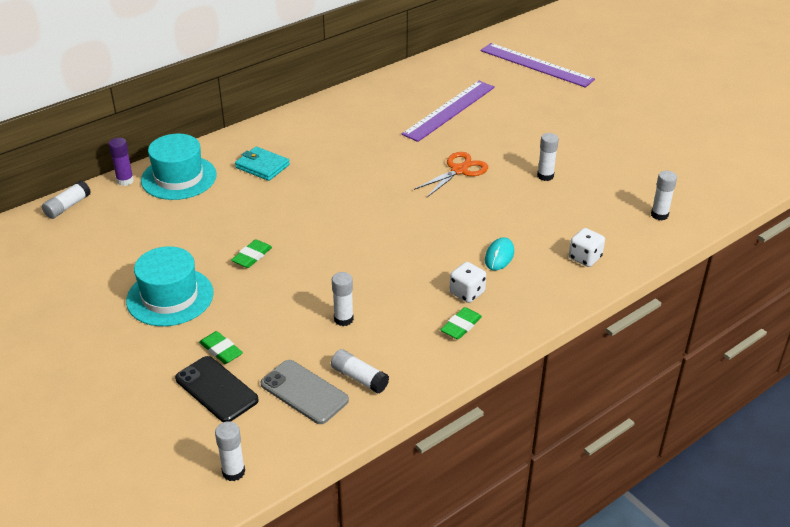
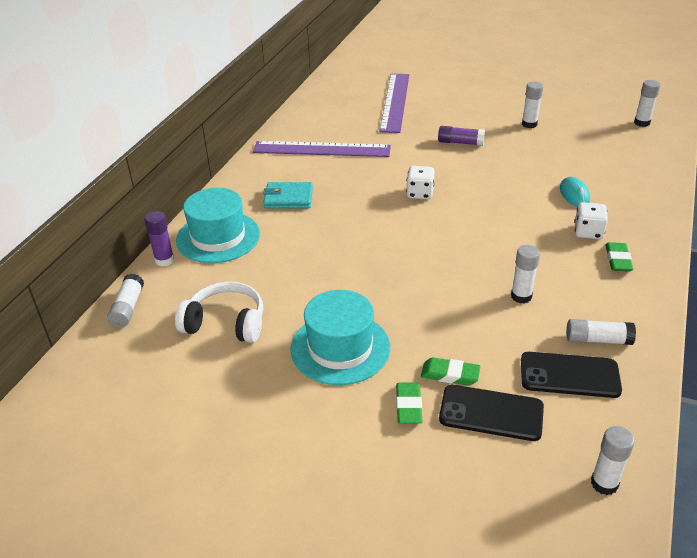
camera: 30 degrees left, 0 degrees up
(116, 245) = (226, 323): none -> white headphones
(252, 256) = (374, 278): green eraser -> green eraser (408, 406)
(304, 392) = (569, 375): grey phone -> black phone
(459, 170) = (460, 143): orange scissors -> purple glue stick
(536, 65) = (420, 50): purple ruler -> purple ruler (321, 149)
(585, 258) = (634, 171): white dice -> white dice (420, 193)

